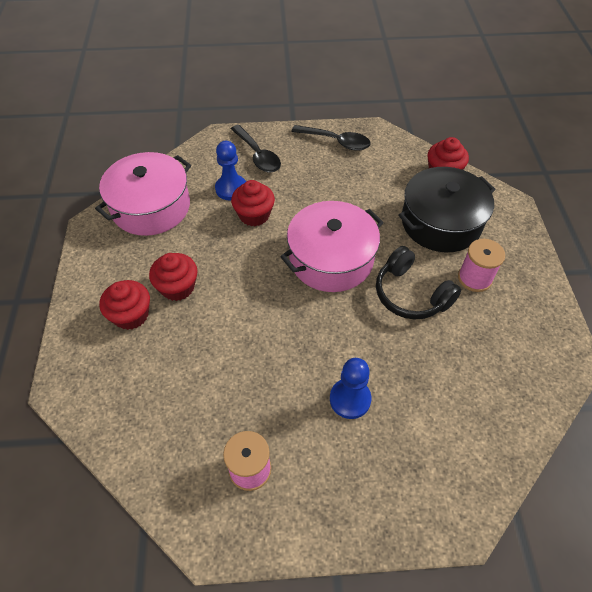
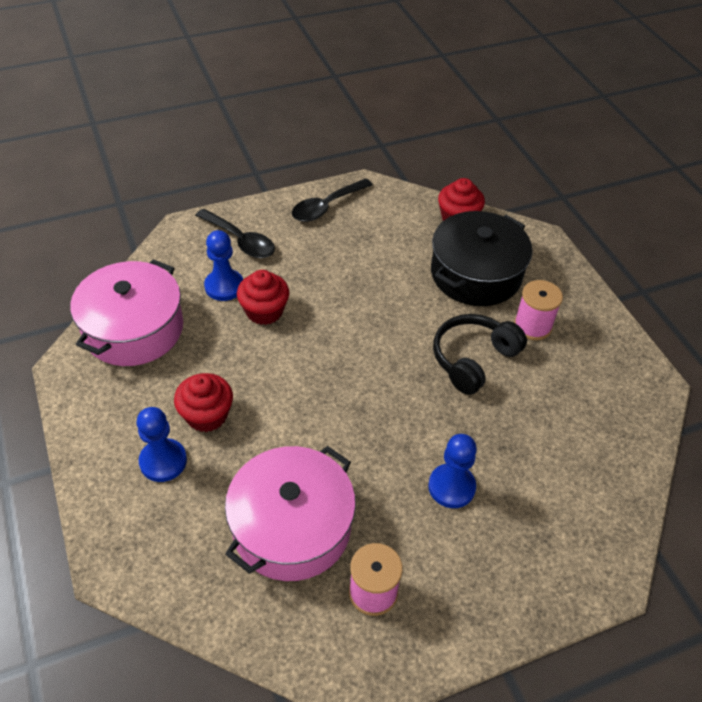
camera: 20 degrees left, 5 degrees down
(131, 315) = (163, 461): red cupcake -> blue pawn
(331, 259) = (372, 341): pink pot -> pink pot (292, 527)
(336, 141) = (326, 207): black spoon -> black spoon turned 135 degrees clockwise
(410, 294) = (473, 359): black headphones -> black headphones turned 105 degrees clockwise

